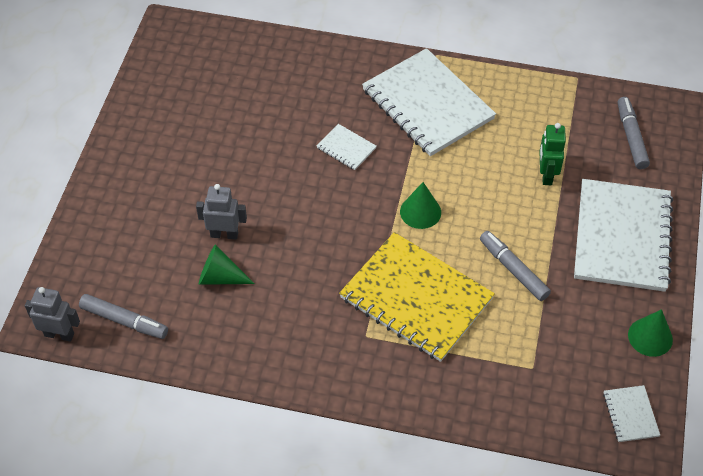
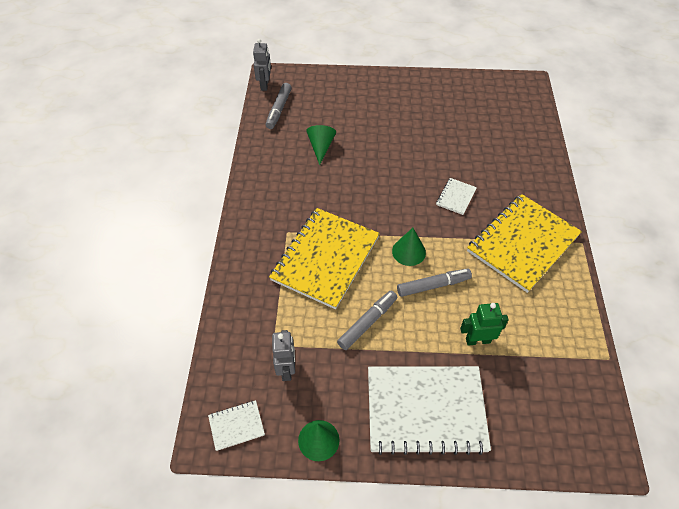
camera: 80 degrees right, 0 degrees up
(224, 234) = (356, 143): grey robot -> grey robot (286, 369)
(427, 104) = (522, 243): white notebook -> yellow notebook
(631, 137) = (552, 413): grey marker -> grey marker (433, 285)

